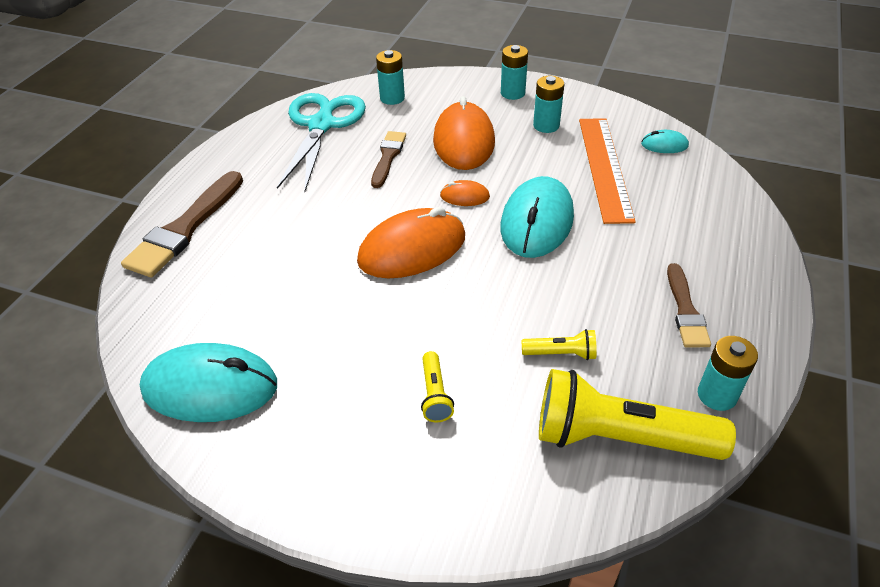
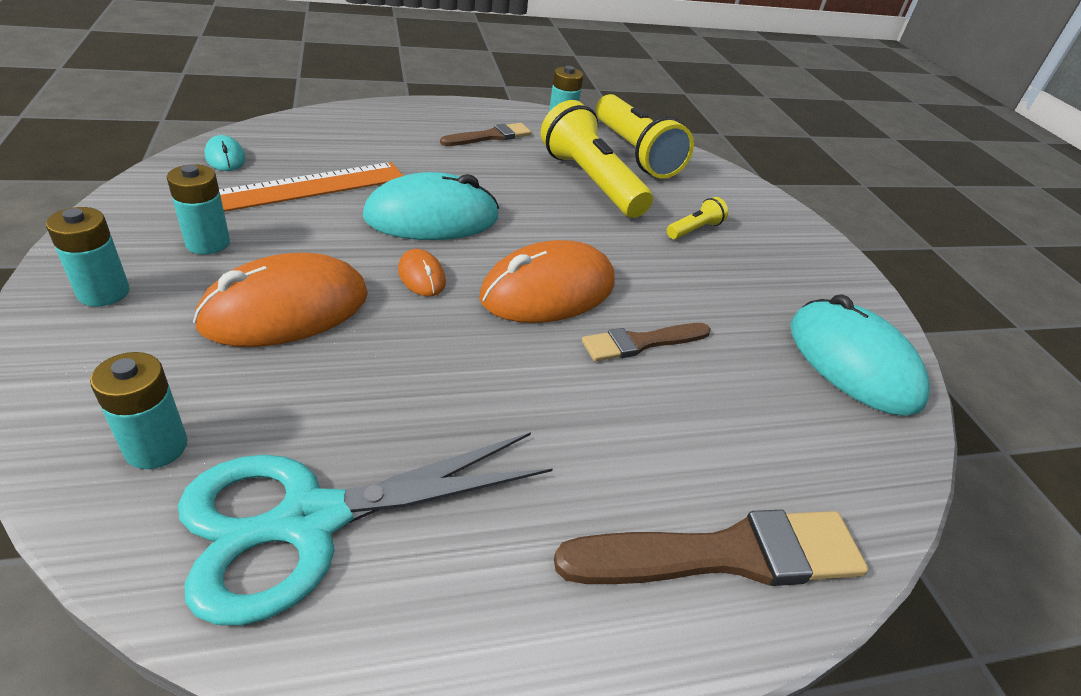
camera: 130 degrees left, 5 degrees down
(388, 157) = (373, 377): brown brush -> brown brush (641, 343)
(412, 249) = (548, 290): orange mouse -> orange mouse turned 60 degrees counterclockwise
(561, 353) = (590, 181): yellow flashlight -> yellow flashlight, size x2.24

